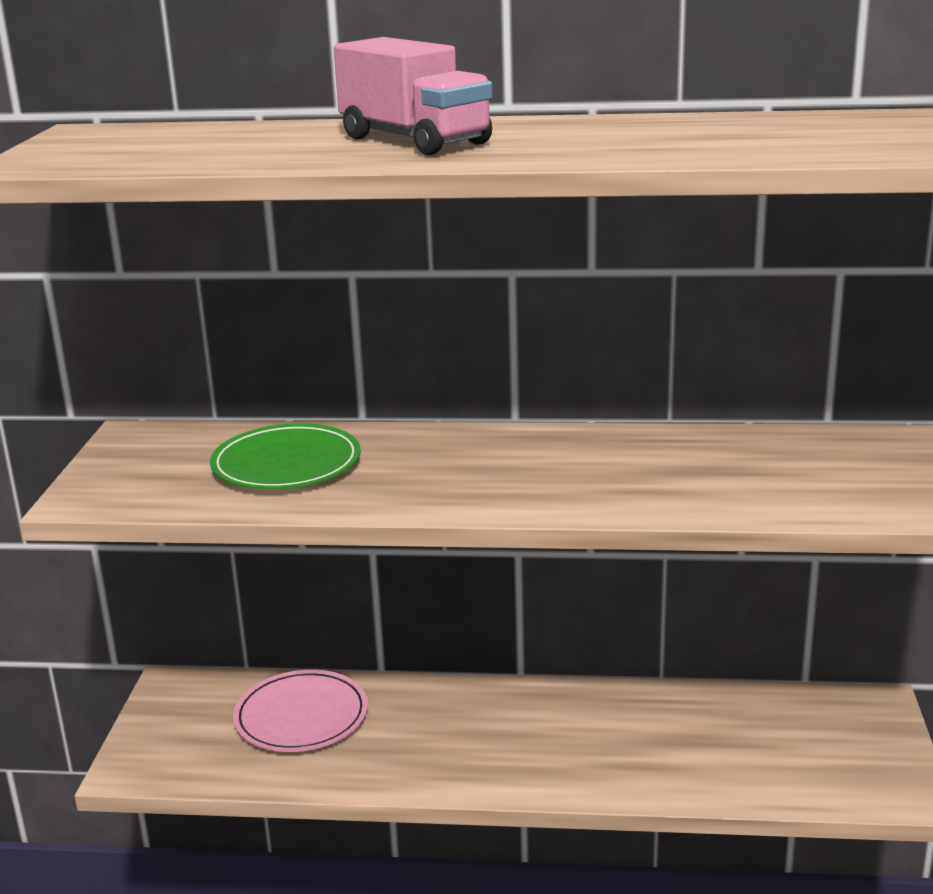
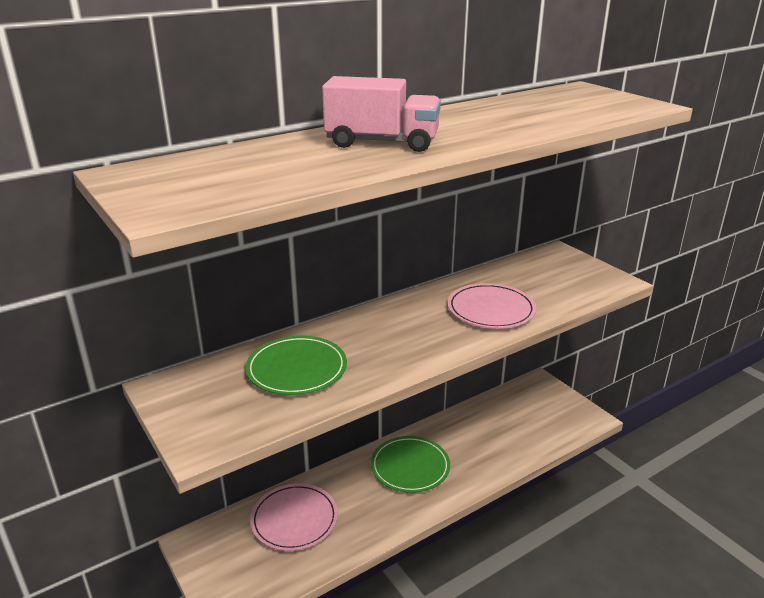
camera: 40 degrees left, 5 degrees up
(517, 726) = (410, 467): none -> green plate
(646, 480) = (491, 309): none -> pink plate

